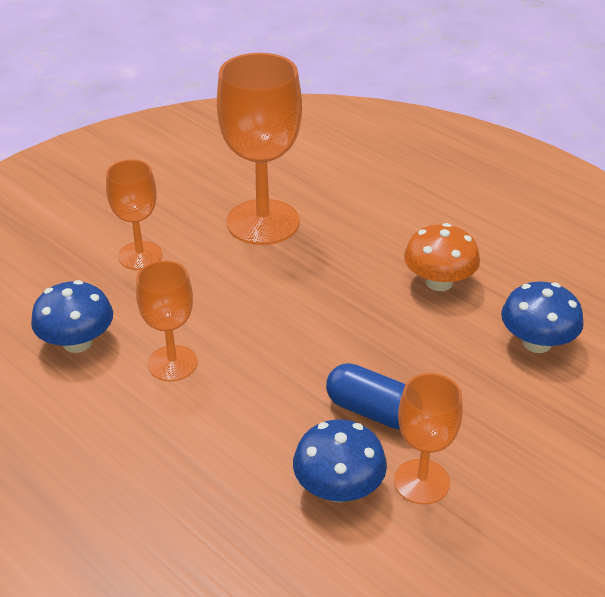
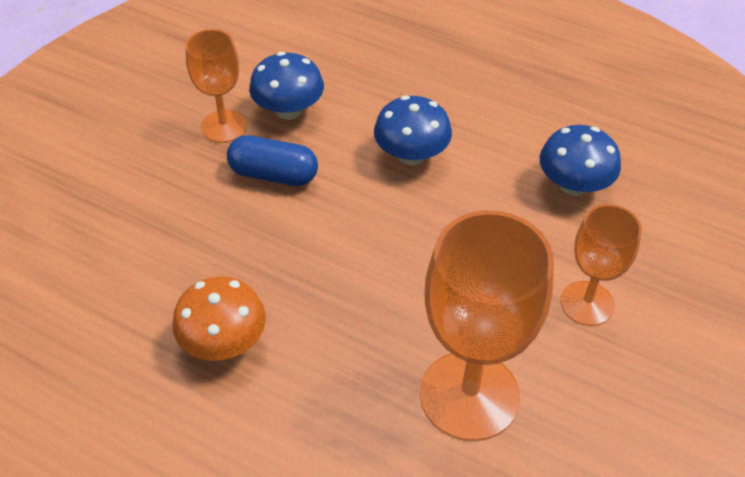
camera: 165 degrees right, 10 degrees up
(172, 363) = (472, 182): orange goblet -> none
(536, 342) = (114, 279): blue mushroom -> blue mushroom (411, 155)

